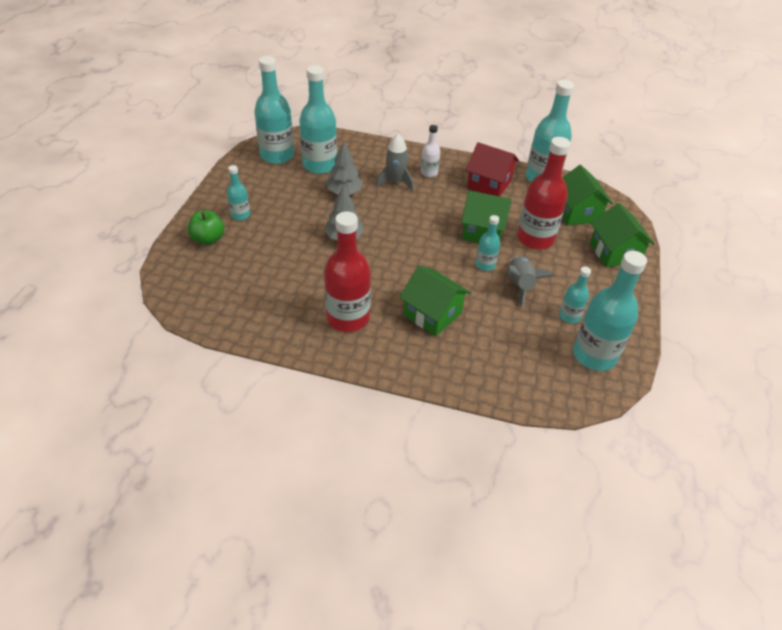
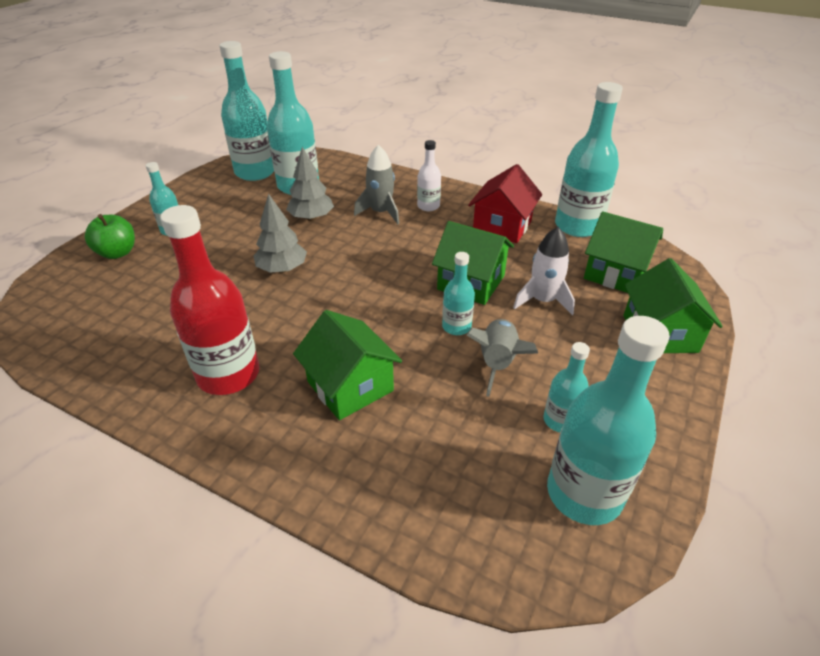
camera: 15 degrees right, 5 degrees down
(489, 184) = (502, 226): red house -> red house turned 75 degrees clockwise
(535, 239) = (542, 300): red bottle -> white rocket
(577, 212) = (615, 273): green house -> green house turned 60 degrees counterclockwise

